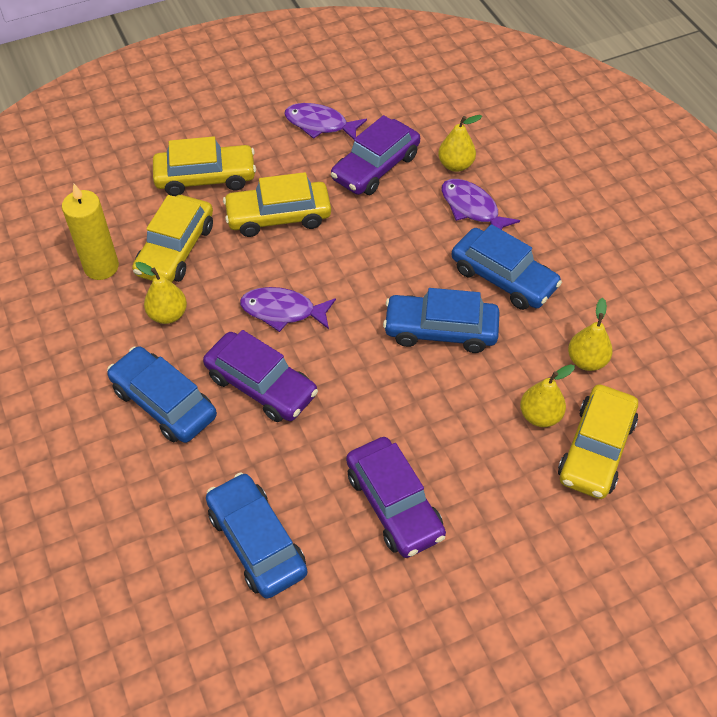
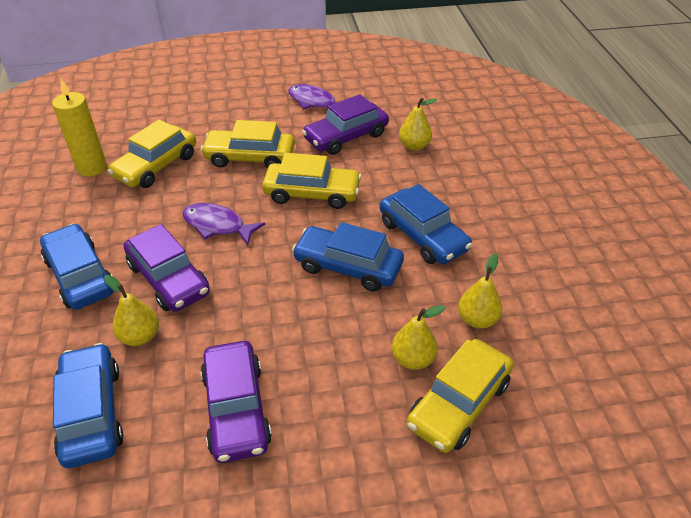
camera: 15 degrees right, 10 degrees down
(168, 315) = (123, 210): yellow pear -> yellow pear (140, 336)
(205, 178) = (207, 122): yellow car -> yellow car (312, 193)
(472, 208) = (416, 179): purple fish -> none

